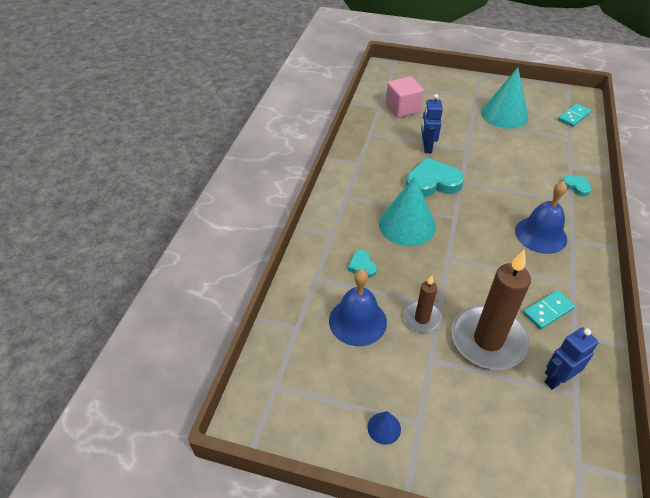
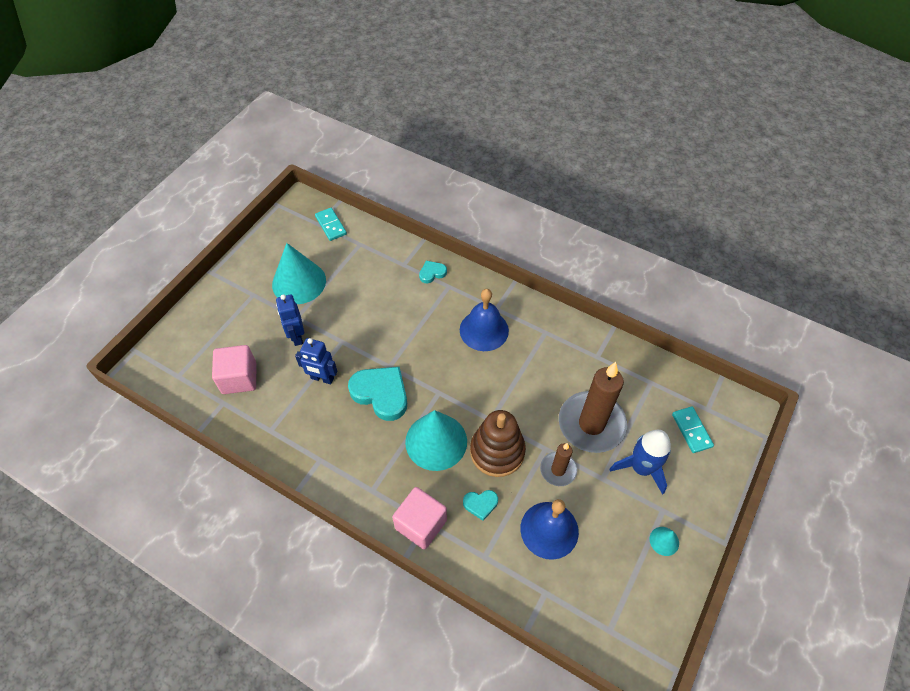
camera: 75 degrees left, 10 degrees up
(329, 231) = (421, 524): none -> pink cube
(384, 428) = (664, 541): blue cone -> turquoise cone
(418, 268) = (497, 451): none -> brown stacking toy
(432, 182) = (381, 394): turquoise heart -> turquoise heart turned 120 degrees clockwise
(460, 395) = (641, 468): none -> blue rocket
(548, 311) = (570, 365): turquoise domino -> turquoise domino (691, 430)
(557, 379) = (636, 389): blue robot -> blue robot (297, 336)

